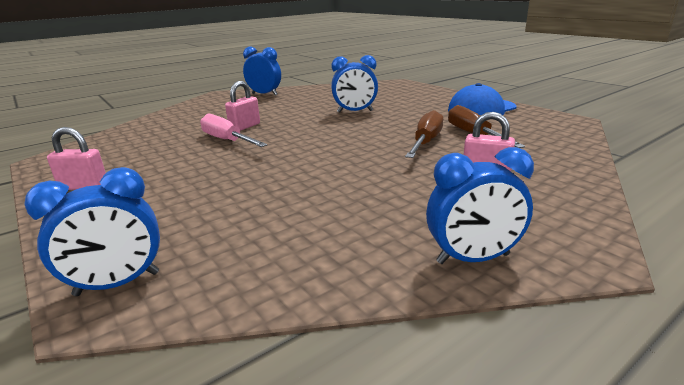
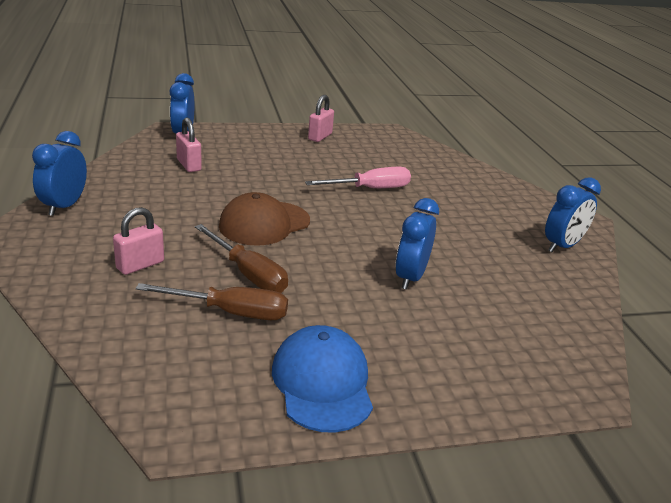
camera: 110 degrees right, 5 degrees up
(245, 127) = (408, 204): pink padlock -> pink padlock (189, 165)
(346, 156) = (264, 223): none -> brown cap

